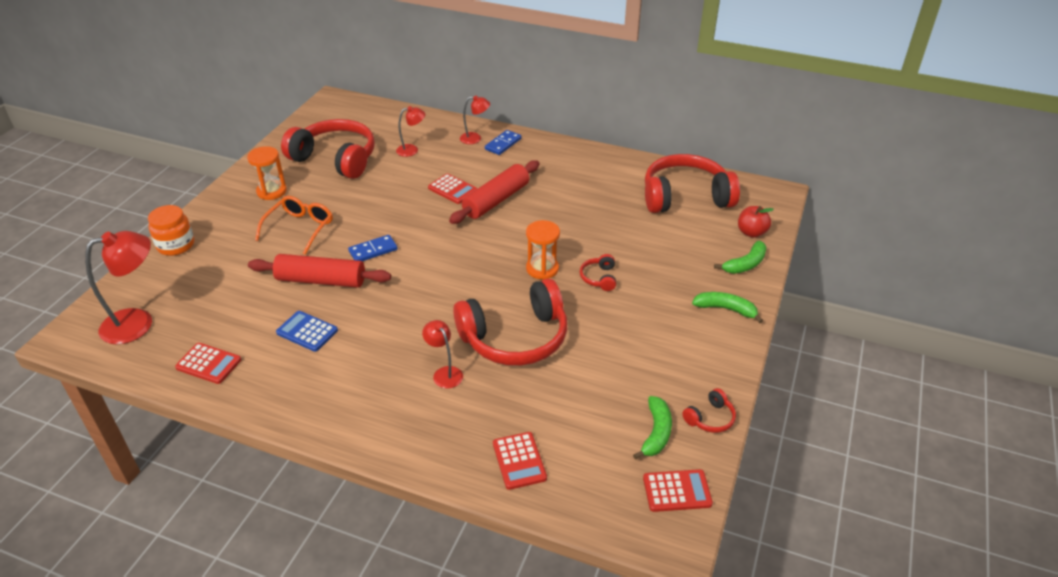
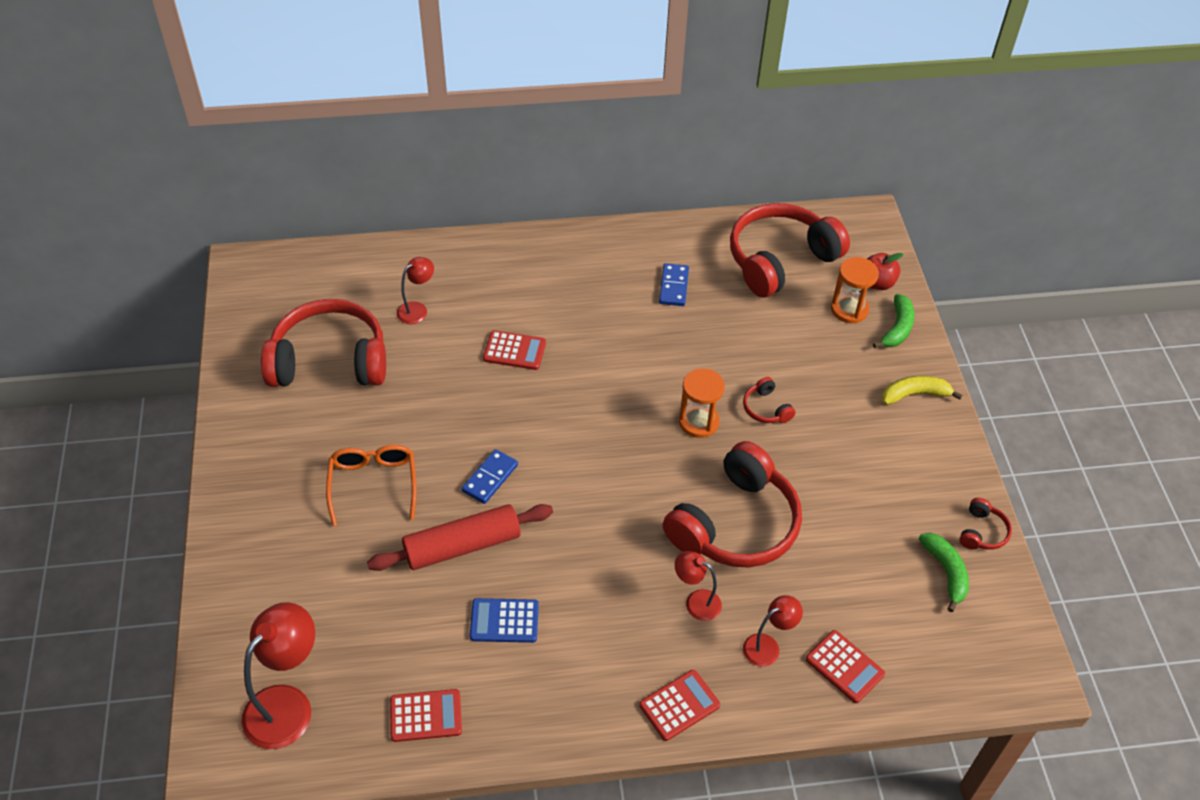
camera: 30 degrees left, 10 degrees up
(176, 245) = (233, 576): orange jar -> none
(271, 191) = (288, 444): orange hourglass -> orange hourglass (849, 309)
(475, 138) = (482, 262): red lamp -> red lamp (767, 646)
(496, 200) = (578, 347): red rolling pin -> none
(503, 144) = (523, 258): blue domino -> blue domino (673, 286)
(677, 491) = (1005, 626): red calculator -> red calculator (679, 705)
(726, 309) = (915, 394): green banana -> yellow banana

